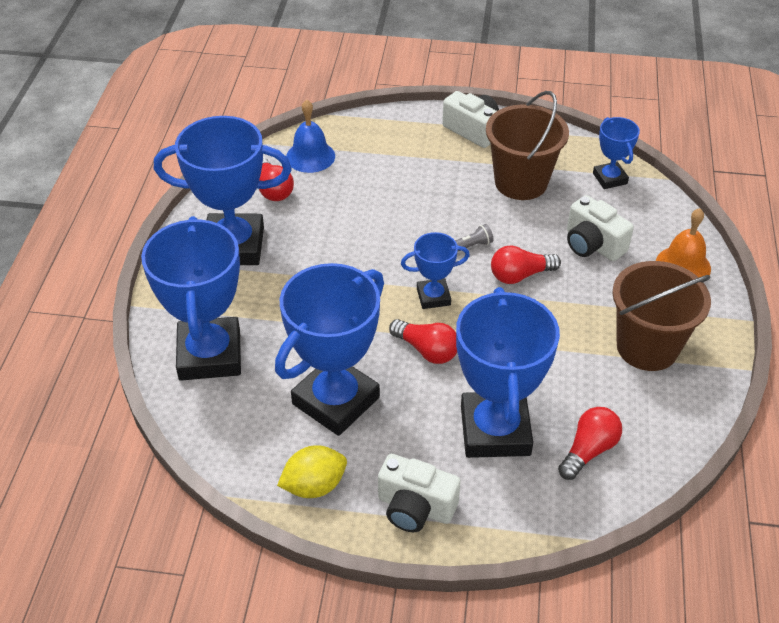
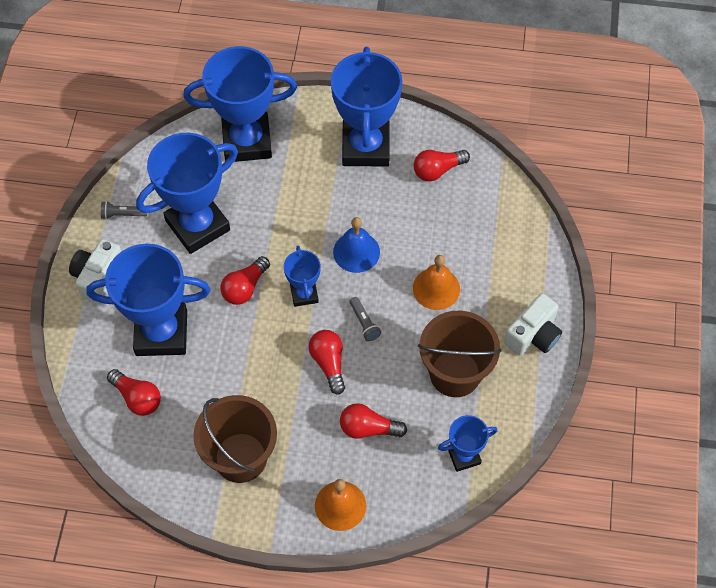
camera: 90 degrees right, 15 degrees up
(310, 156) = (485, 197): blue bell -> blue bell (356, 252)
(314, 486) = (122, 214): yellow lemon -> grey flashlight
(336, 400) = (197, 225): blue trophy -> blue trophy turned 75 degrees counterclockwise
(423, 193) = (436, 288): none -> orange bell
(592, 244) = (368, 428): white camera -> red light bulb

